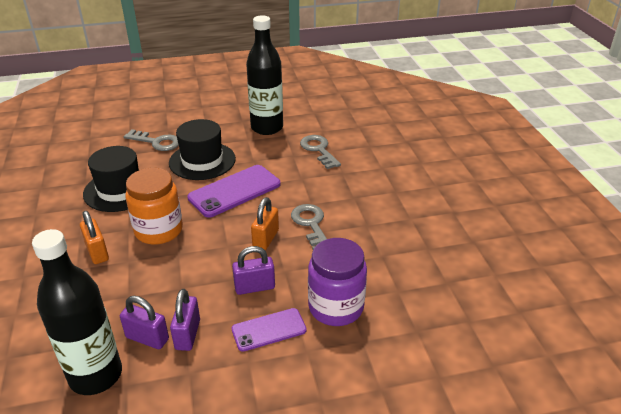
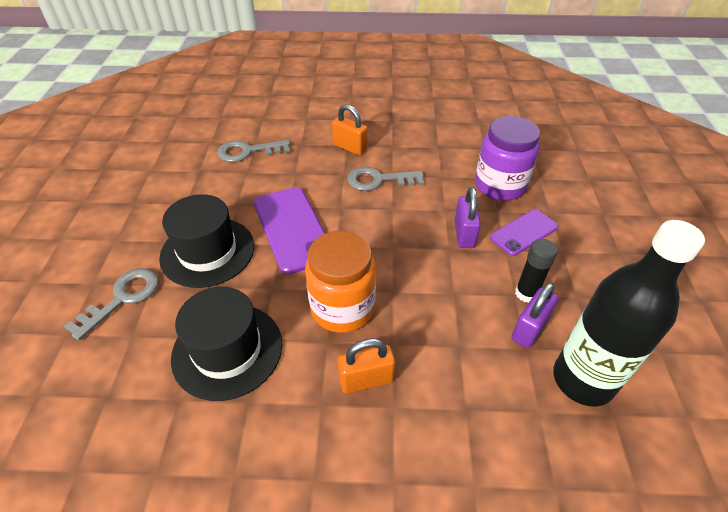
camera: 75 degrees left, 10 degrees up
(188, 334) = (526, 293): purple padlock -> black glue stick
(265, 239) = (391, 215): orange padlock -> orange padlock (350, 147)
(267, 128) = (170, 183): black bottle -> none
(269, 330) = (524, 232): purple phone -> purple phone turned 60 degrees clockwise

